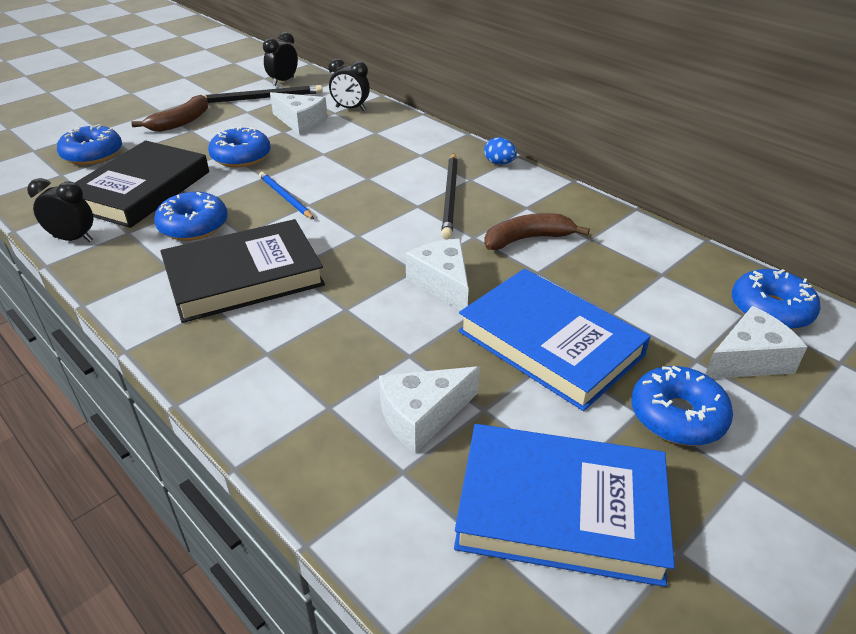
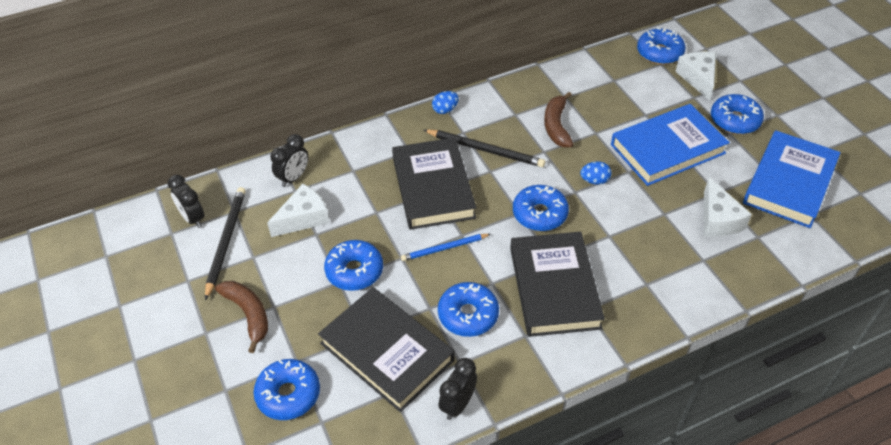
camera: 70 degrees left, 10 degrees up
(362, 249) = (539, 214): none -> blue donut
(372, 176) = (433, 187): none -> black book
(443, 283) = (594, 181): white cheese -> blue egg

